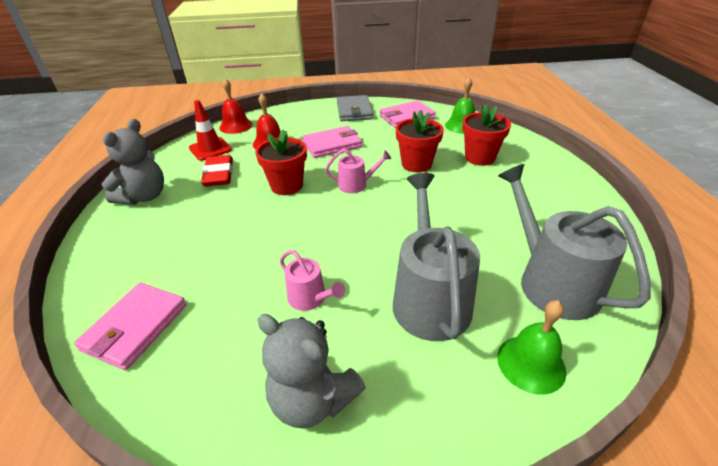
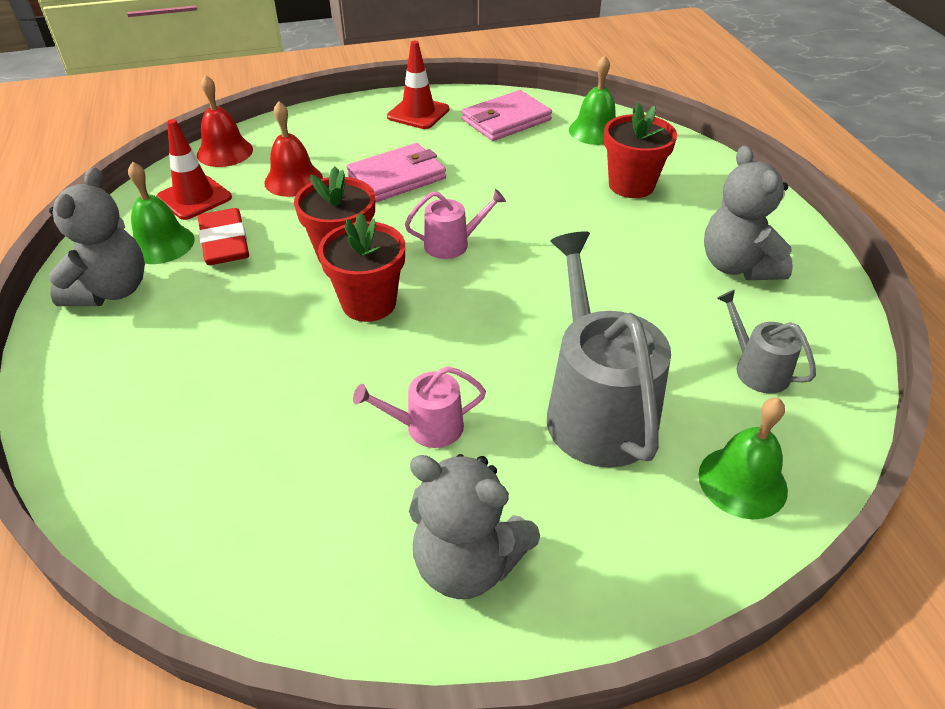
camera: 10 degrees left, 5 degrees up
(135, 327) = (178, 497): pink wallet -> none
(182, 173) = (161, 244): none -> green bell
(310, 298) = (427, 427): pink watering can -> pink watering can turned 135 degrees clockwise
(354, 111) = (418, 113): grey wallet -> red traffic cone
(416, 164) = (538, 202): red flower pot -> red flower pot (369, 303)
(546, 212) = (737, 266): none -> grey teddy bear
(552, 282) = (756, 369): grey watering can -> grey watering can, size x0.50

